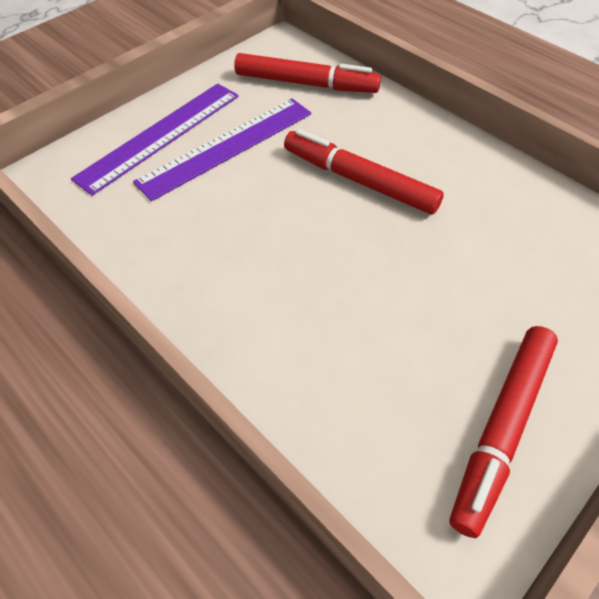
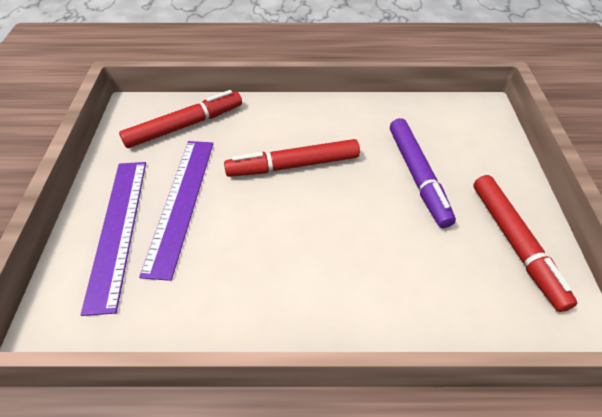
camera: 45 degrees left, 5 degrees down
(477, 279) = (417, 176): none -> purple marker

